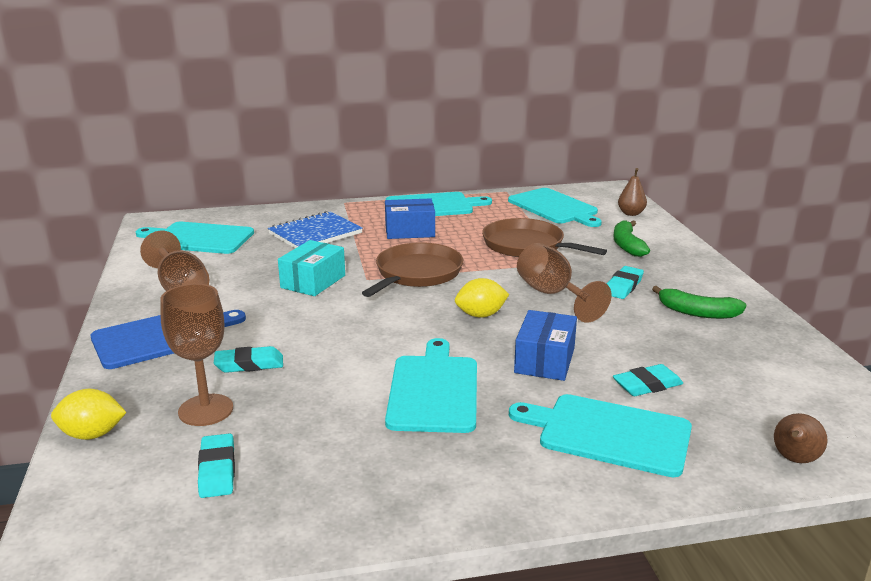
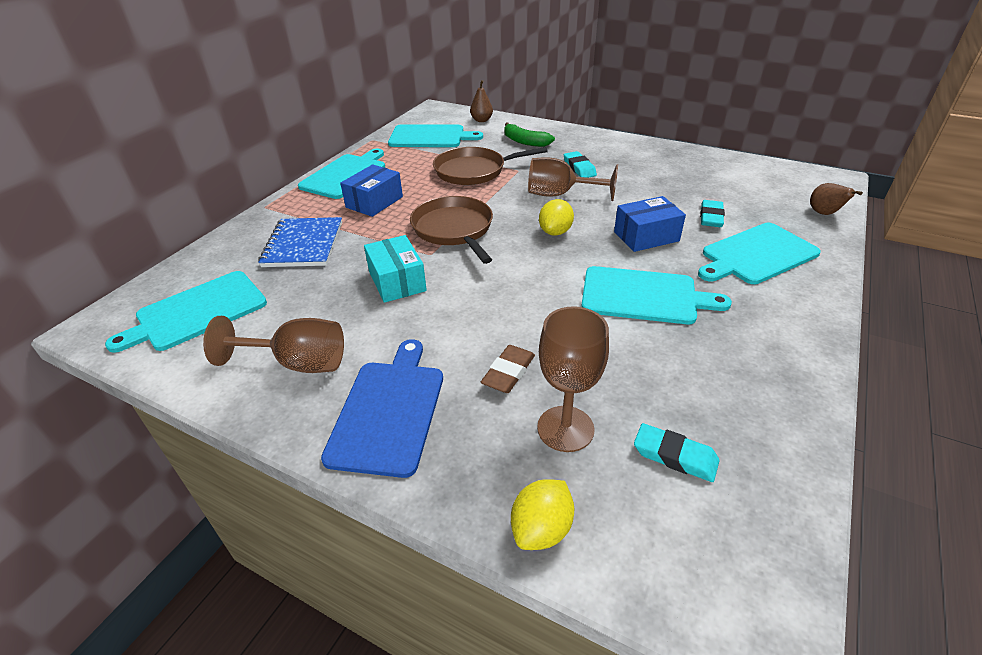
camera: 50 degrees left, 15 degrees up
(249, 364) = (508, 372): turquoise eraser -> brown eraser
(433, 390) = (644, 296): turquoise cutting board -> turquoise cutting board turned 150 degrees clockwise
(544, 360) = (646, 236): blue box -> blue box turned 75 degrees counterclockwise
(697, 313) = (641, 163): green banana -> none

